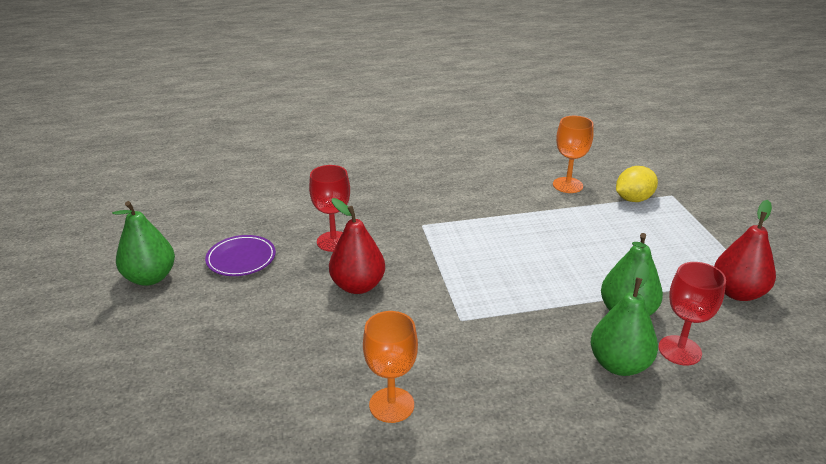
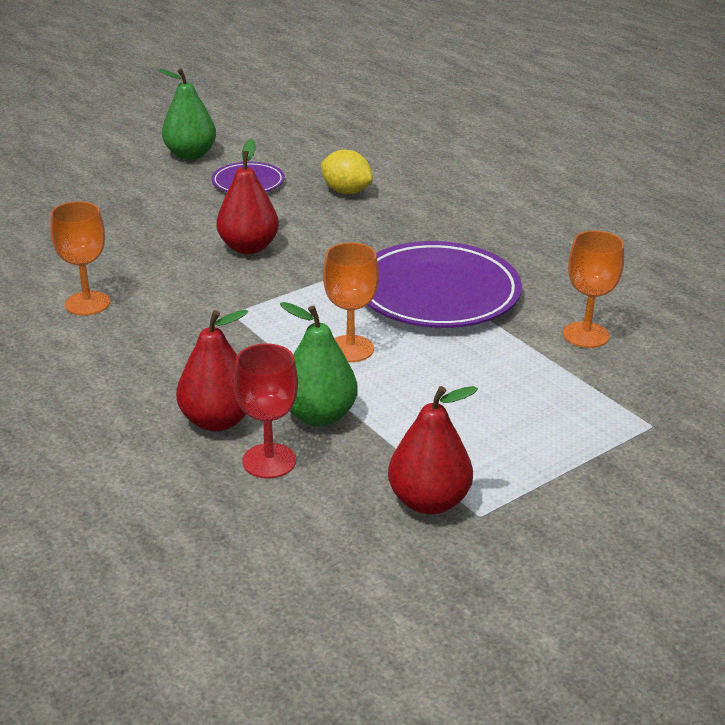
camera: 65 degrees right, 0 degrees up
(333, 241) = (314, 217): red goblet -> none
(486, 220) = (437, 293): none -> purple plate
(543, 276) = (350, 349): none -> orange goblet
(619, 364) = (217, 421): green pear -> red pear
(633, 199) = (602, 392): yellow lemon -> yellow lemon (346, 191)

